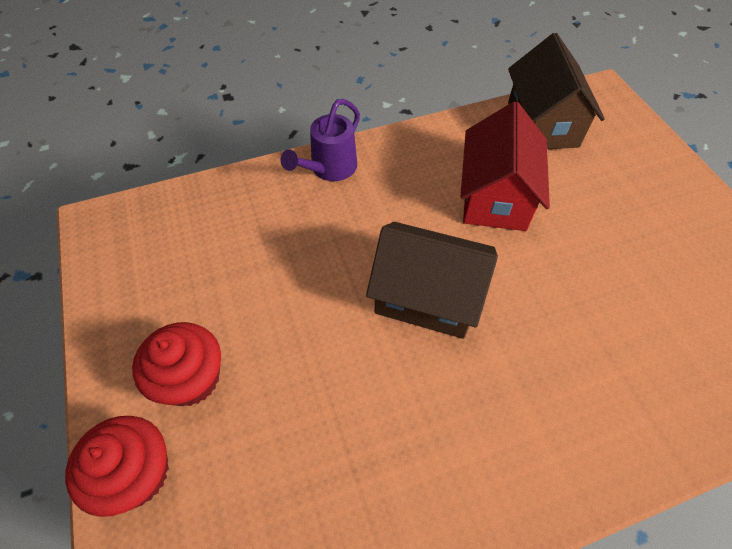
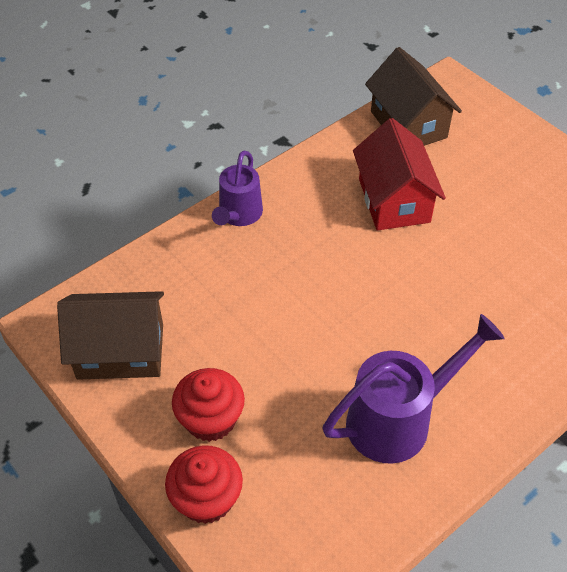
camera: 20 degrees left, 5 degrees down
(396, 454) = (399, 418): none -> purple watering can
(427, 296) = (372, 298): brown house -> brown house (120, 351)

